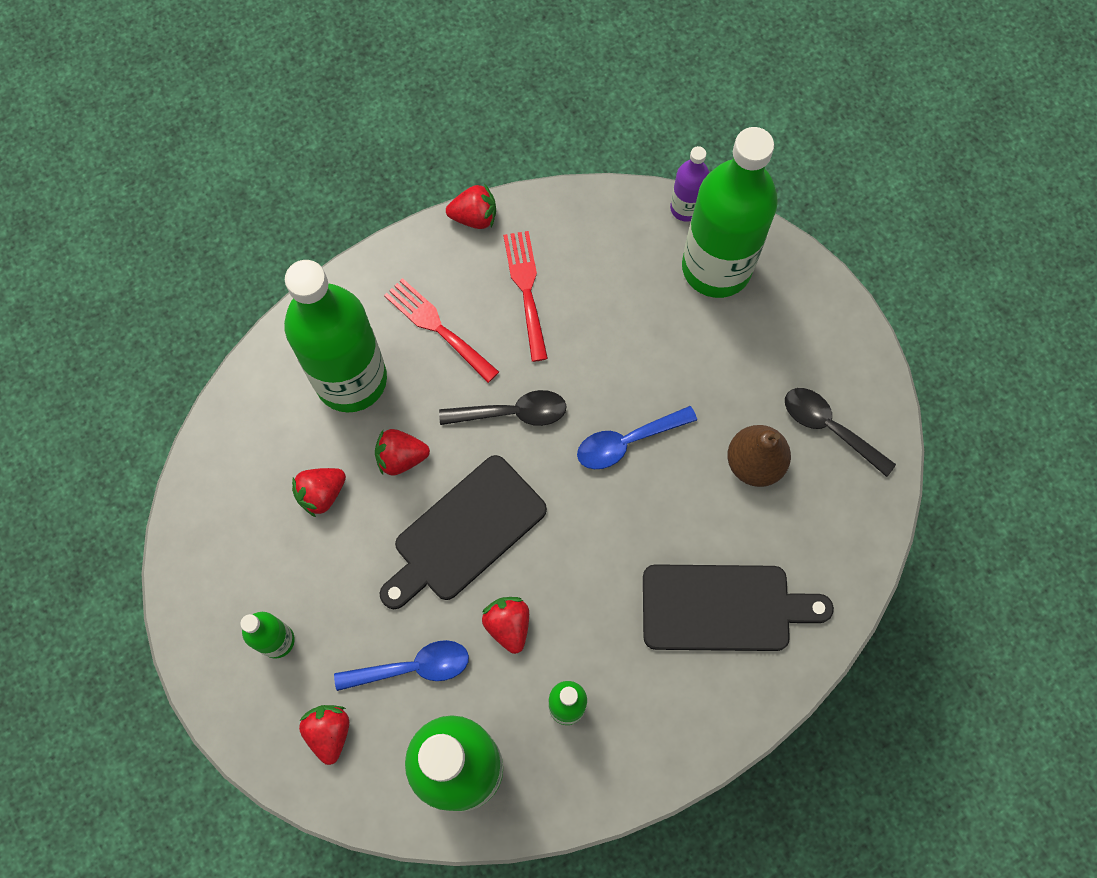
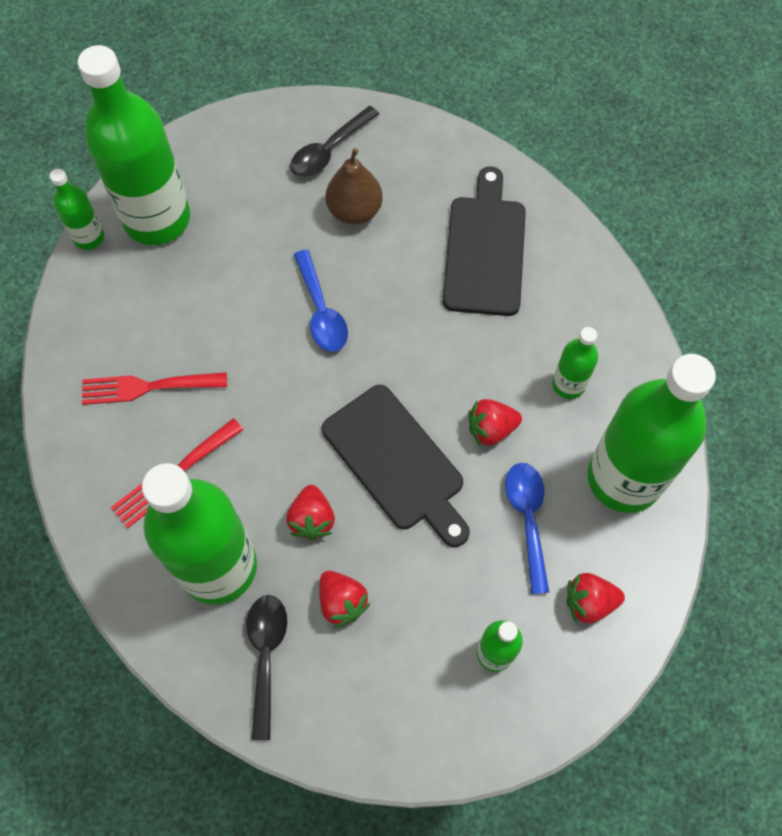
camera: 85 degrees left, 5 degrees down
(474, 217) = (54, 431): red strawberry -> none
(512, 413) = (278, 409): black spoon -> black spoon (266, 656)
(686, 208) = (89, 237): purple bottle -> green bottle

